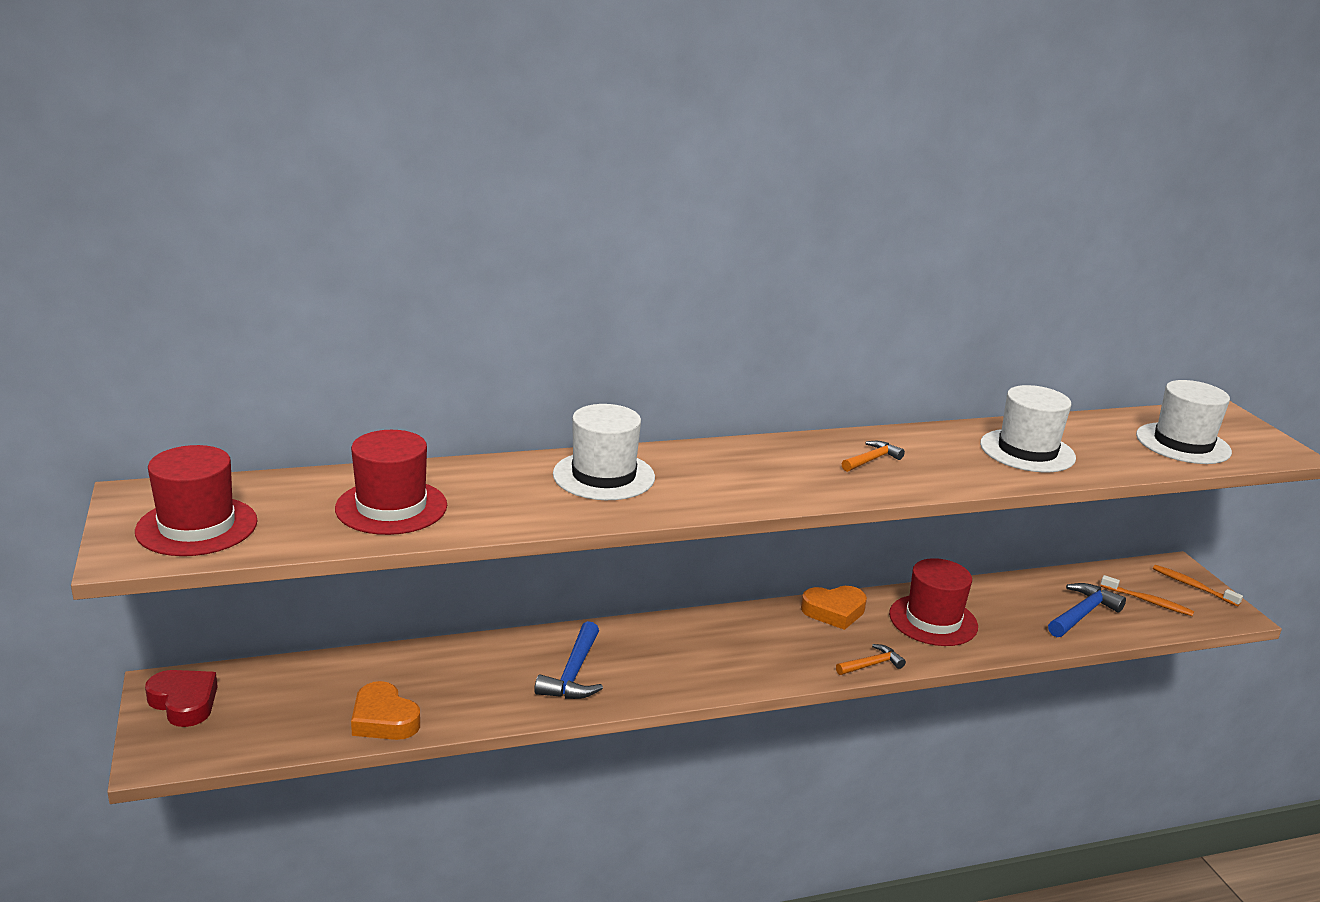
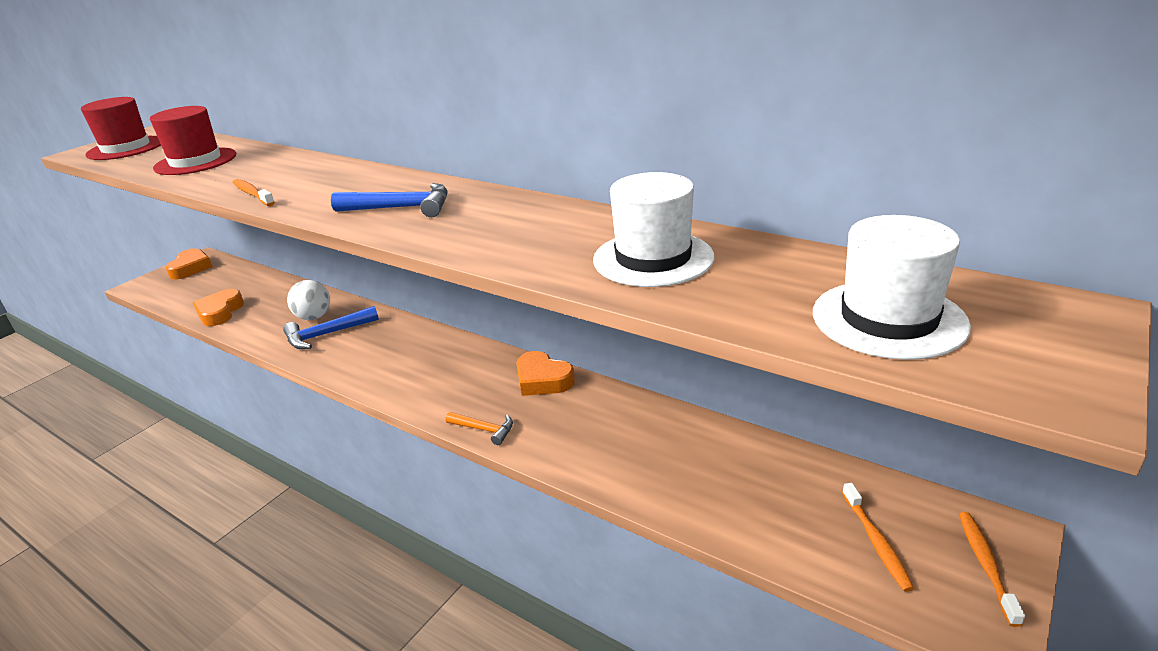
camera: 55 degrees right, 5 degrees up
(184, 702) = (191, 268): red heart -> orange heart
(516, 667) = (314, 317): none -> white ball
(600, 512) = (252, 194): none -> orange toothbrush
(604, 476) = (315, 176): white hat -> none
(872, 460) = (494, 219): orange hammer -> none
(933, 620) = (602, 427): red hat -> none
(1082, 614) = (762, 505): blue hammer -> blue hammer (402, 208)

